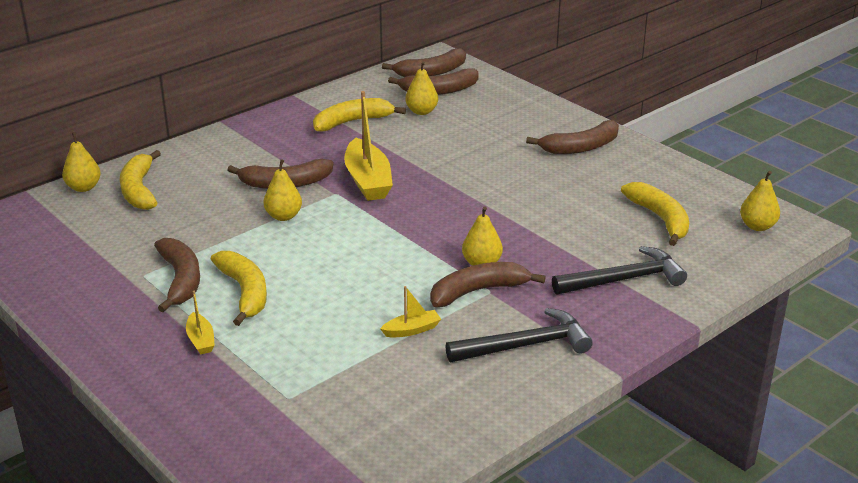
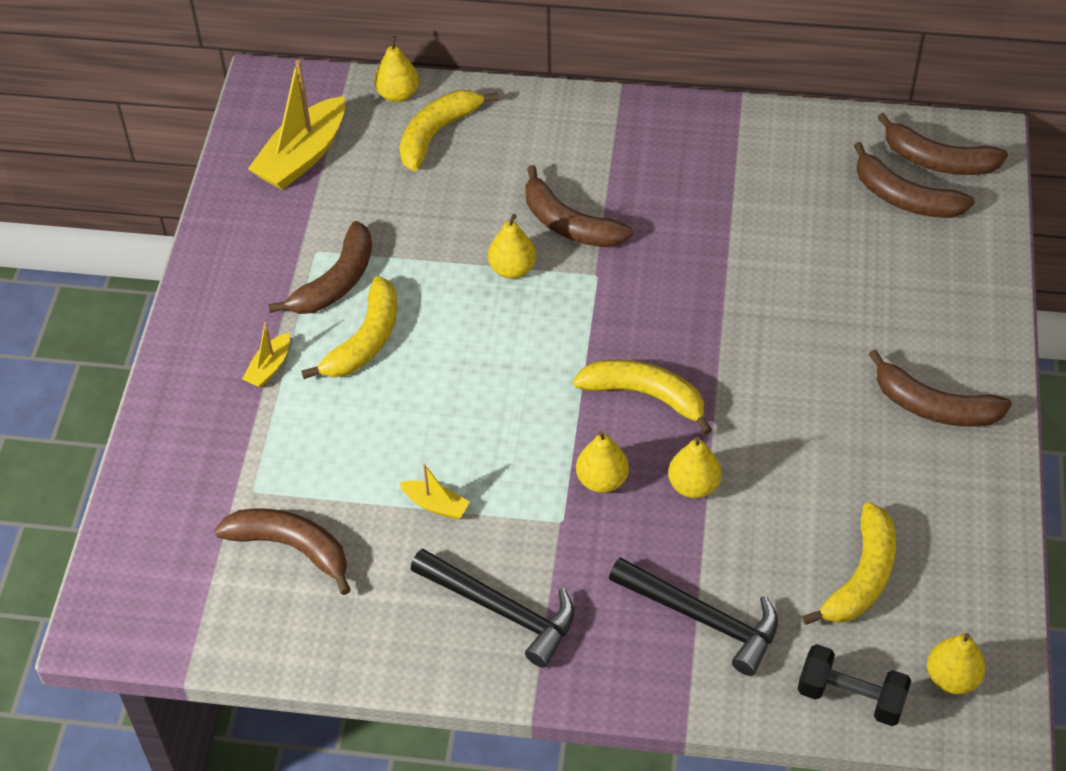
camera: 50 degrees right, 20 degrees up
(352, 122) = (747, 181): yellow banana -> yellow banana (645, 396)
(368, 181) = (648, 281): yellow boat -> yellow boat (303, 156)
(421, 111) = (839, 218): yellow pear -> yellow pear (693, 485)
(478, 291) = (551, 511): brown banana -> brown banana (292, 548)
(734, 261) = (851, 697): none -> black dumbbell

